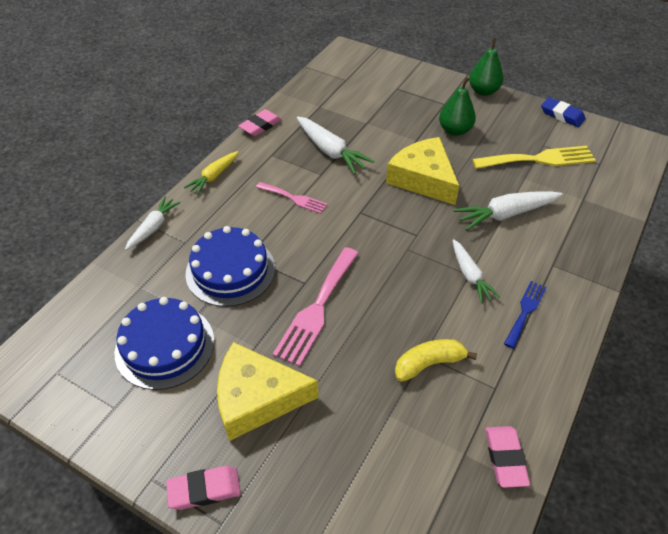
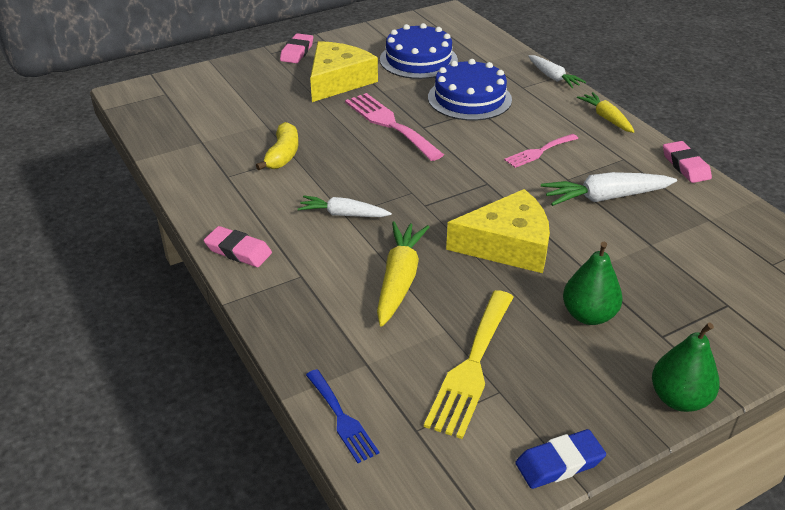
camera: 120 degrees right, 10 degrees down
(505, 214) = (399, 280): white carrot -> yellow carrot
(505, 458) = (177, 156): pink eraser -> pink eraser (238, 251)
(525, 311) = (271, 227): blue fork -> blue fork (342, 419)

